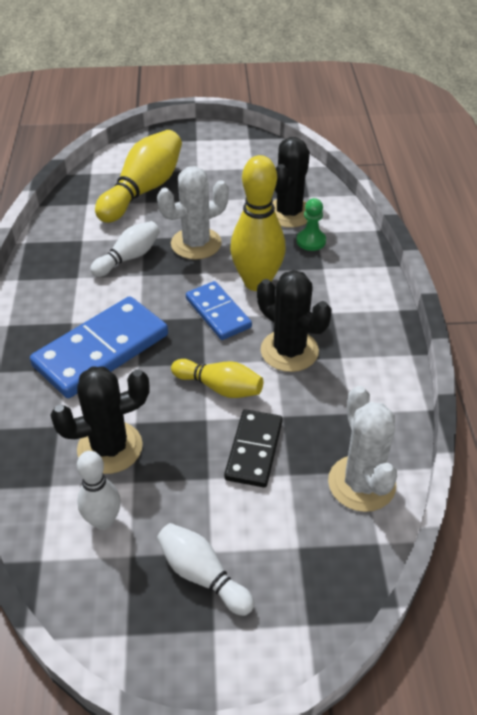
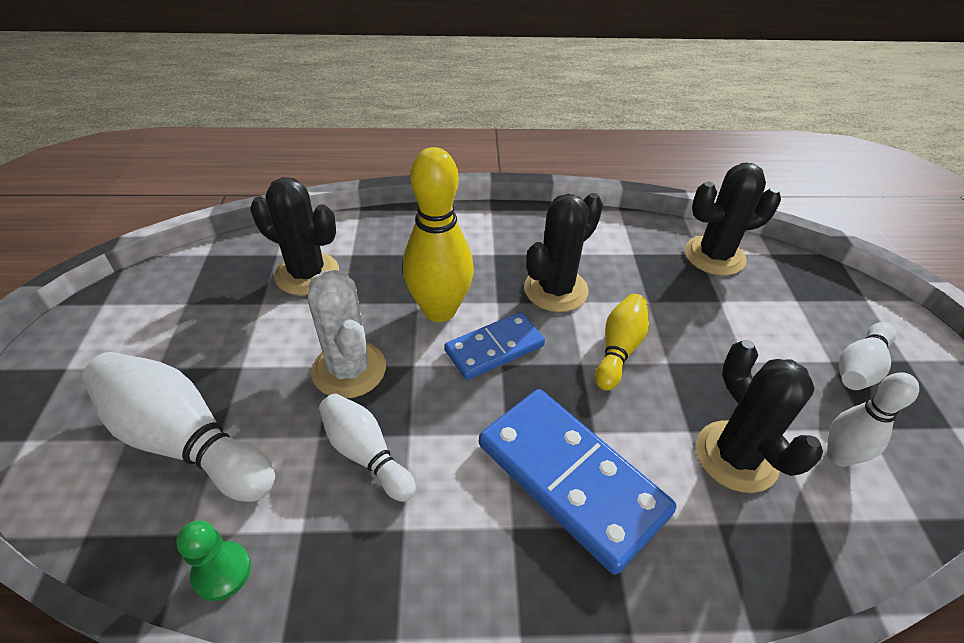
camera: 90 degrees left, 0 degrees up
(143, 190) = (185, 441): yellow bowling pin -> white bowling pin
(254, 450) = (699, 324): black domino -> none
(311, 241) = (369, 259): green pawn -> green pawn (222, 571)
(361, 483) = (714, 256): white cactus -> black cactus

